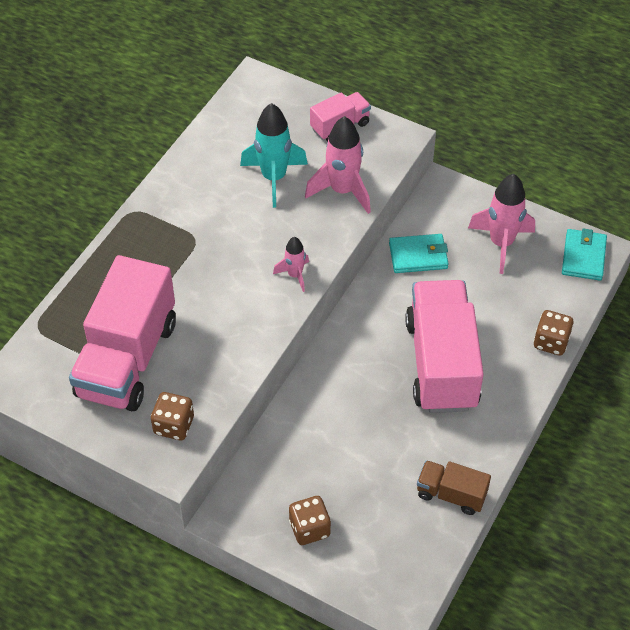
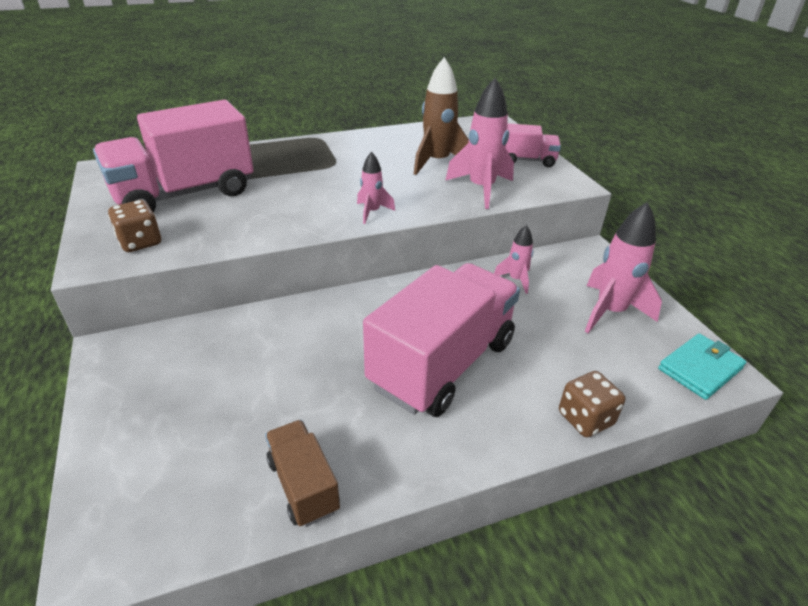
camera: 40 degrees right, 15 degrees down
(274, 178) = (437, 162): turquoise rocket -> brown rocket
(309, 528) = (145, 409): brown dice -> none
(418, 256) = (516, 280): turquoise wallet -> pink rocket

